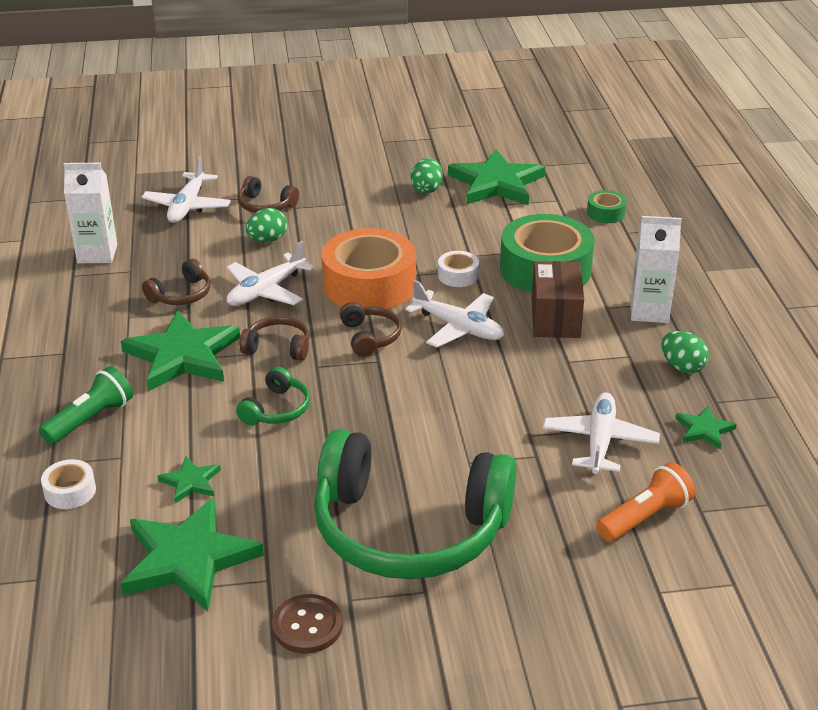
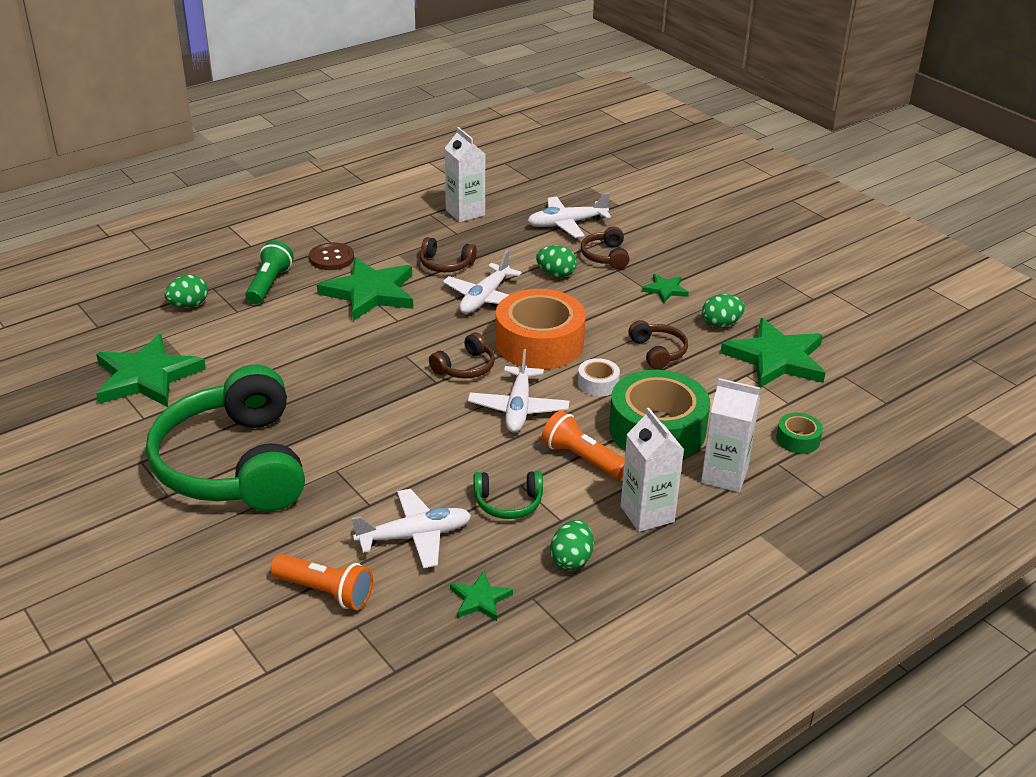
camera: 60 degrees right, 0 degrees up
(70, 491) = (188, 305): white tape -> green egg
(91, 419) = (269, 284): green flashlight -> green flashlight turned 90 degrees counterclockwise
(191, 482) = (228, 348): green star -> green star (665, 290)
(266, 291) = (484, 298): white plane -> white plane turned 75 degrees counterclockwise
(276, 409) = (336, 355): green headphones -> green headphones (508, 503)
(278, 347) = (414, 329): brown headphones -> brown headphones (658, 352)
(307, 626) = (104, 451): brown button -> brown button (331, 258)
(555, 318) = (582, 458): brown box -> orange flashlight
(626, 260) = (724, 476): none -> white carton

